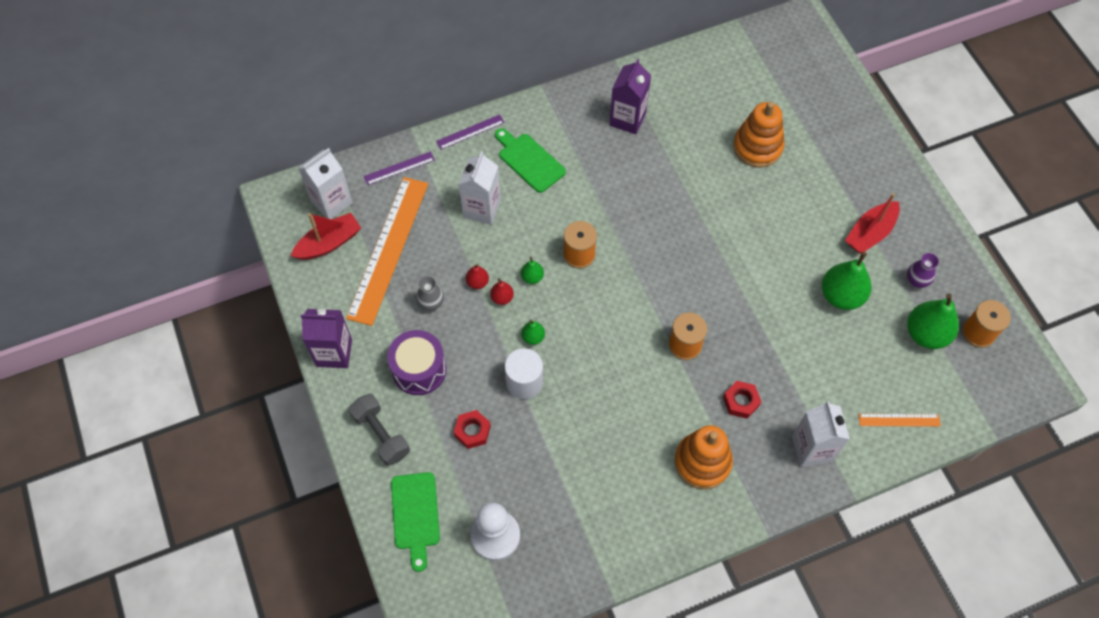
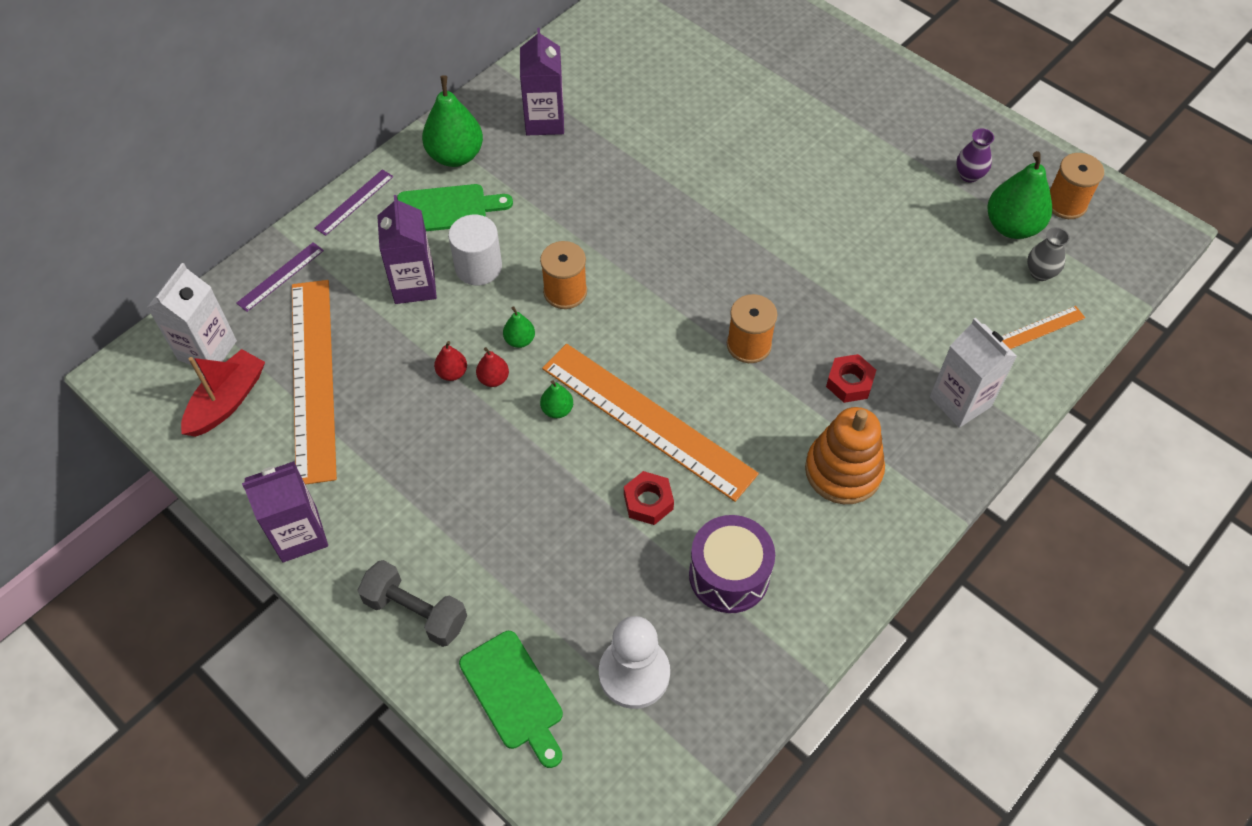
camera: 25 degrees left, 5 degrees down
(419, 370) = (427, 509): purple drum -> purple drum (729, 575)
(431, 304) = (404, 421): grey vase -> grey vase (1040, 273)
(472, 431) = (537, 555): red nut -> red nut (648, 502)
(482, 209) = (414, 285): white carton -> purple carton
(524, 382) = (573, 467): white cylinder -> white cylinder (478, 267)
(529, 161) = (447, 209): green cutting board -> green cutting board turned 150 degrees clockwise
(589, 369) = (647, 420): none -> orange ruler
(757, 147) = (714, 99): orange stacking toy -> none
(841, 296) = (897, 221): green pear -> green pear (455, 156)
(870, 233) = (890, 144): red boat -> none

